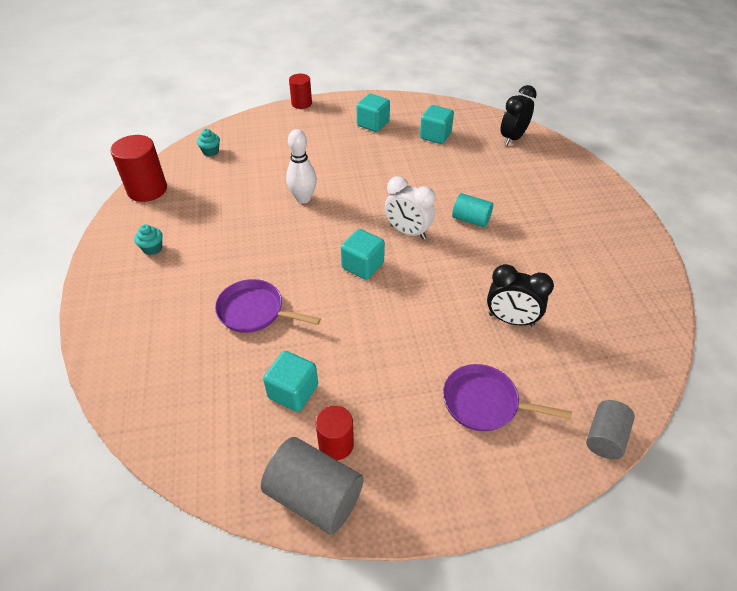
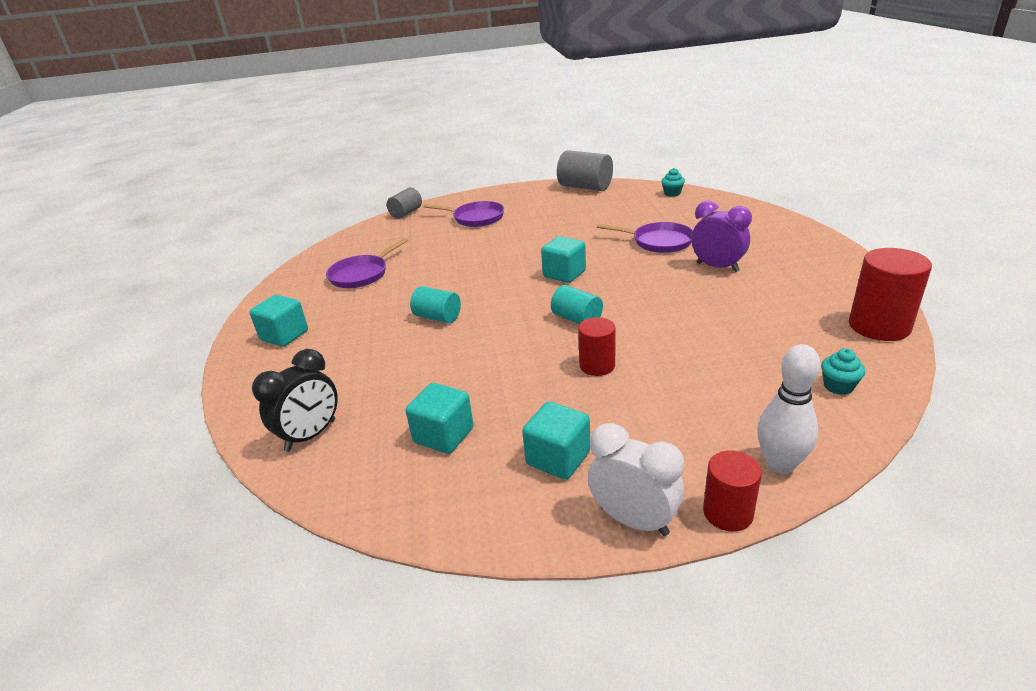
camera: 175 degrees left, 15 degrees down
(152, 248) = (800, 272): turquoise cupcake -> turquoise cupcake (672, 193)
(217, 262) = (717, 267): none -> purple clock
(293, 392) = (609, 212): turquoise cube -> turquoise cube (284, 335)
(303, 198) = (648, 327): white bowling pin -> white bowling pin (780, 464)
(336, 444) = (575, 200): red cylinder -> red cylinder (597, 365)
(355, 210) = (577, 319): none -> turquoise cylinder
(408, 232) = (514, 302): white clock -> white clock (633, 520)
(511, 320) = (436, 252): black clock -> none
(578, 285) = (361, 274): none -> purple pan

